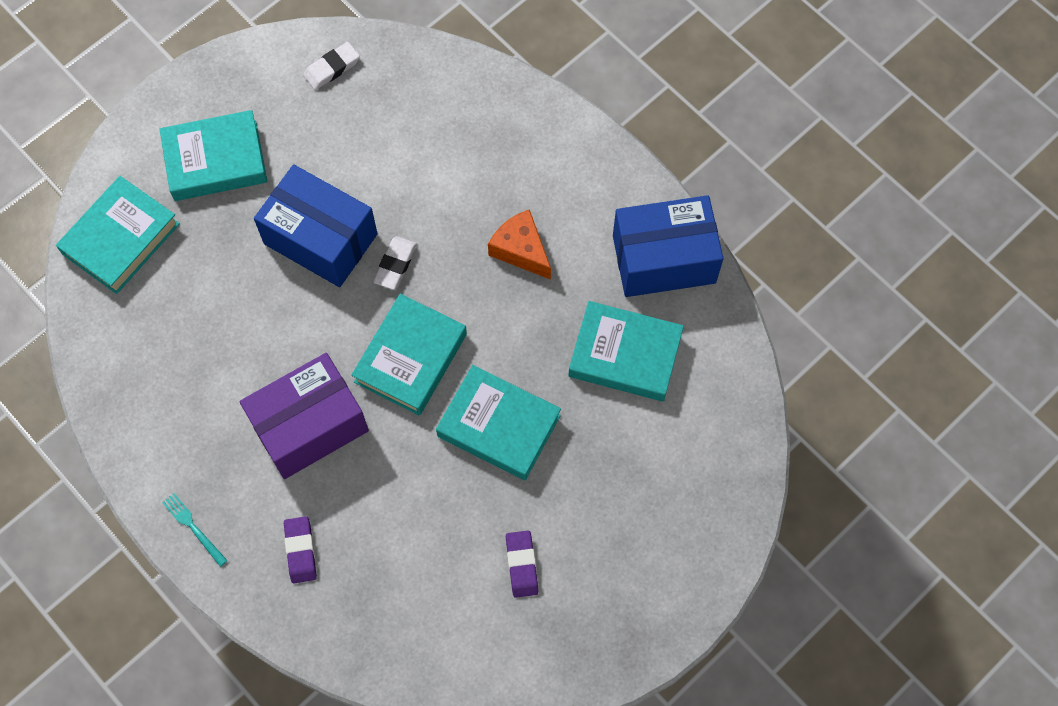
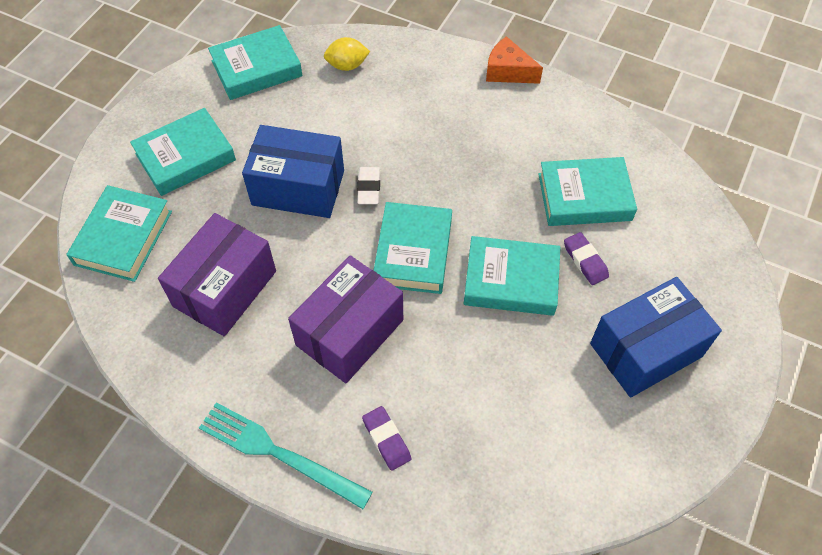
camera: 20 degrees left, 10 degrees down
(193, 527) = (278, 453): turquoise fork -> turquoise fork, size x2.11
(203, 333) = (225, 288): none -> purple box
(332, 68) = (257, 68): white eraser -> turquoise book
(434, 97) = (347, 65): none -> yellow lemon
(521, 250) = (465, 148): orange cheese -> orange cheese (508, 71)
(521, 565) = (585, 384): purple eraser -> purple eraser (585, 261)
(664, 259) = (578, 123): blue box -> blue box (646, 350)

